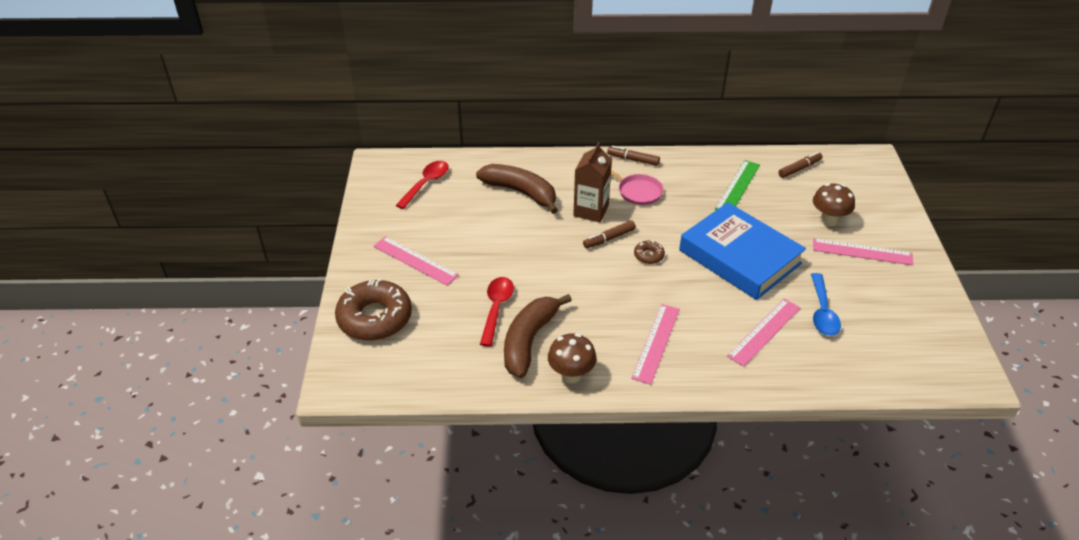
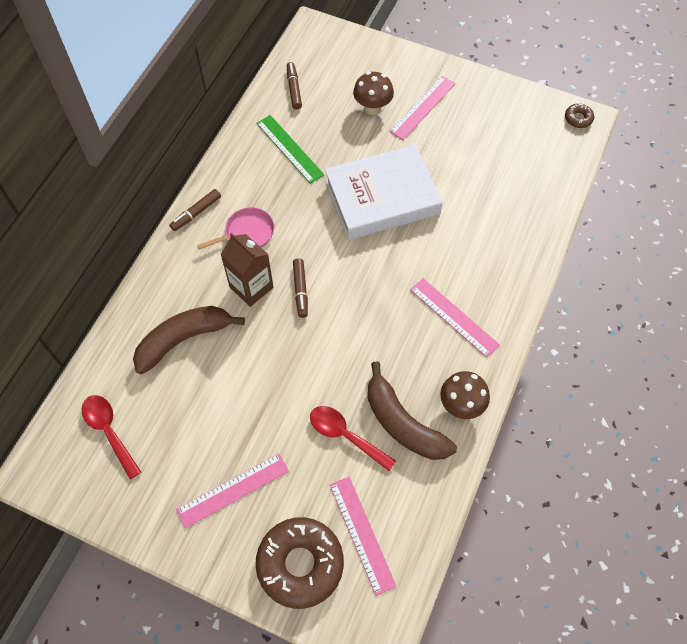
camera: 65 degrees left, 20 degrees up
(648, 255) = (342, 268): brown donut -> brown donut (578, 118)
(739, 257) = (382, 198): blue book -> white book
(764, 331) = (478, 228): pink ruler -> pink ruler (362, 534)
(822, 312) = (476, 175): blue spoon -> none

